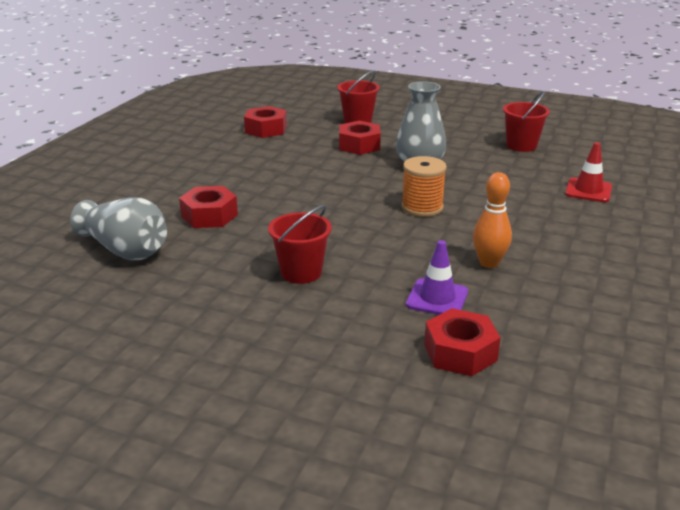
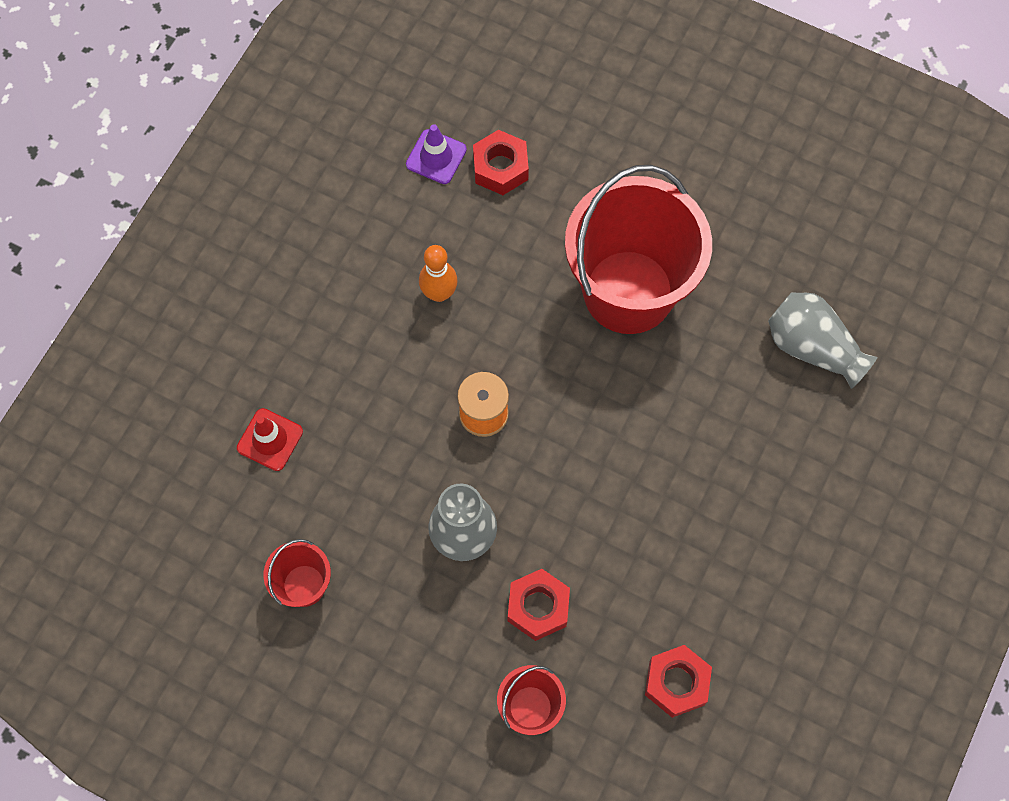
camera: 175 degrees left, 40 degrees up
(209, 216) = (732, 414): red nut -> none
(301, 272) = (628, 292): red bucket -> red bucket, size x2.26
(437, 298) = (503, 240): purple traffic cone -> purple traffic cone (436, 157)

